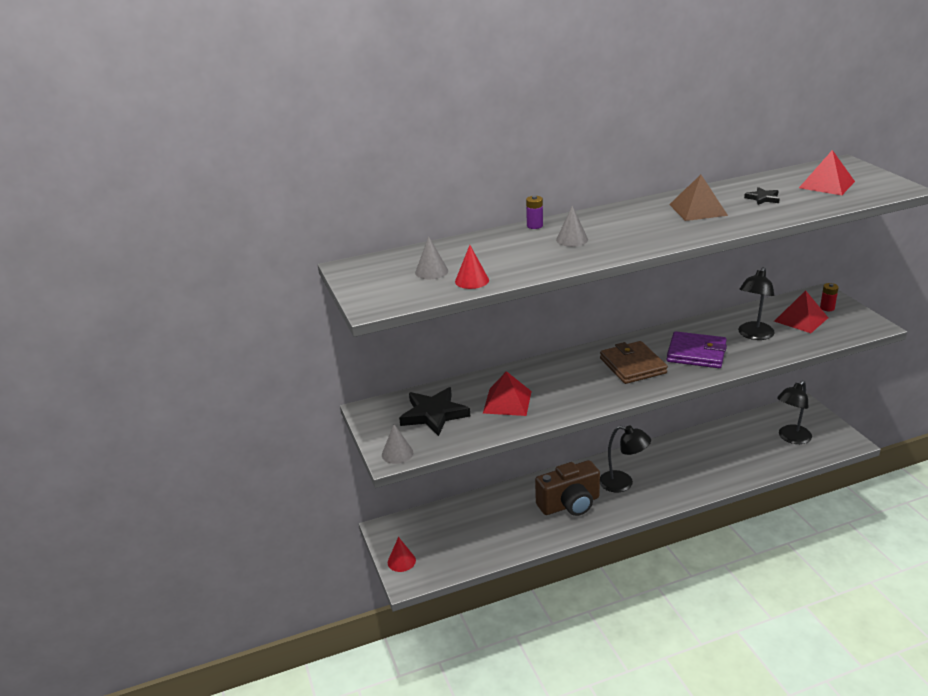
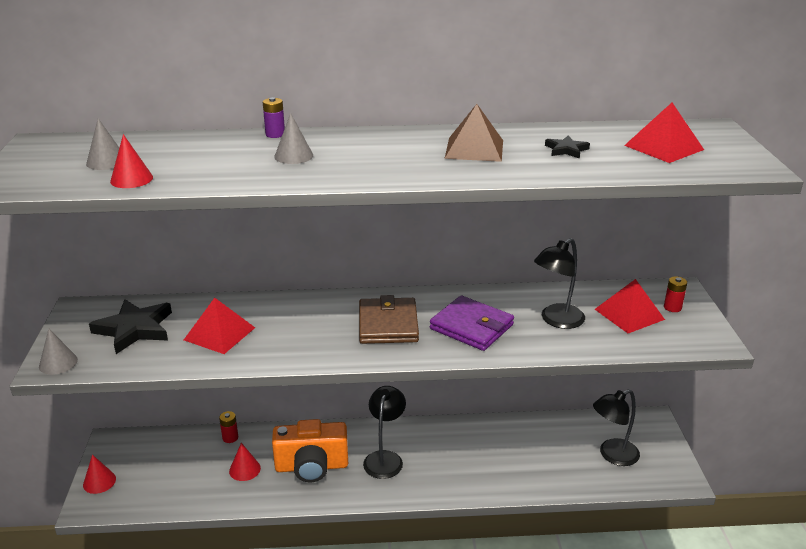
camera: 15 degrees right, 0 degrees up
(485, 500) = (230, 437): none -> red battery
(517, 520) = (245, 469): none -> red cone
(570, 504) = (312, 466): brown camera -> orange camera
(623, 483) = (385, 458): black lamp -> black lamp turned 120 degrees counterclockwise

